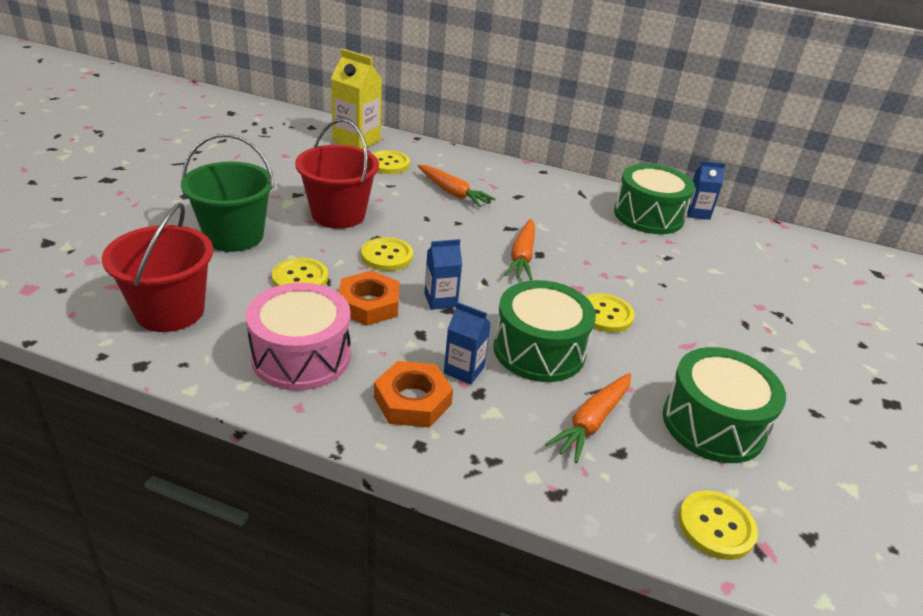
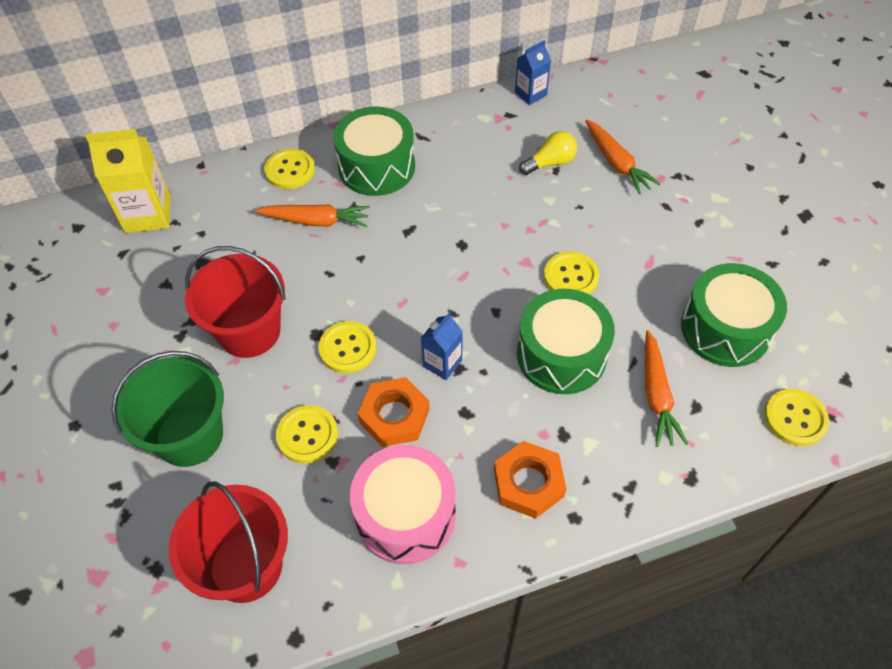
camera: 35 degrees left, 20 degrees up
(388, 164) = (216, 225): yellow button -> yellow button (290, 170)
(464, 370) = (532, 421): blue carton -> none
(522, 256) = (452, 259): orange carrot -> orange carrot (617, 163)
(648, 215) = (498, 126): green drum -> green drum (376, 166)
(667, 251) = (550, 163): none -> yellow light bulb

